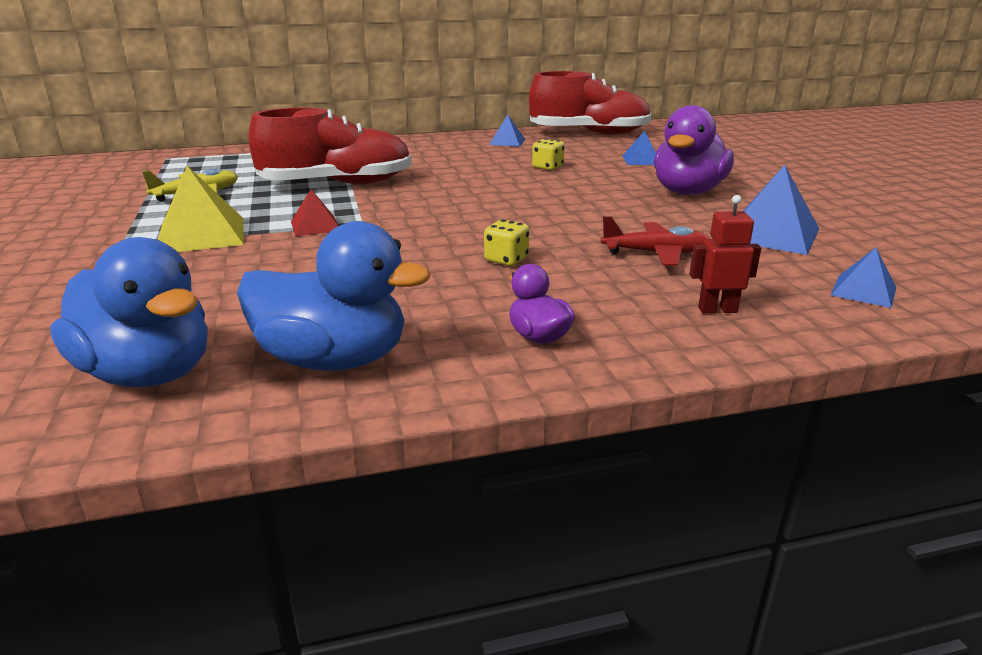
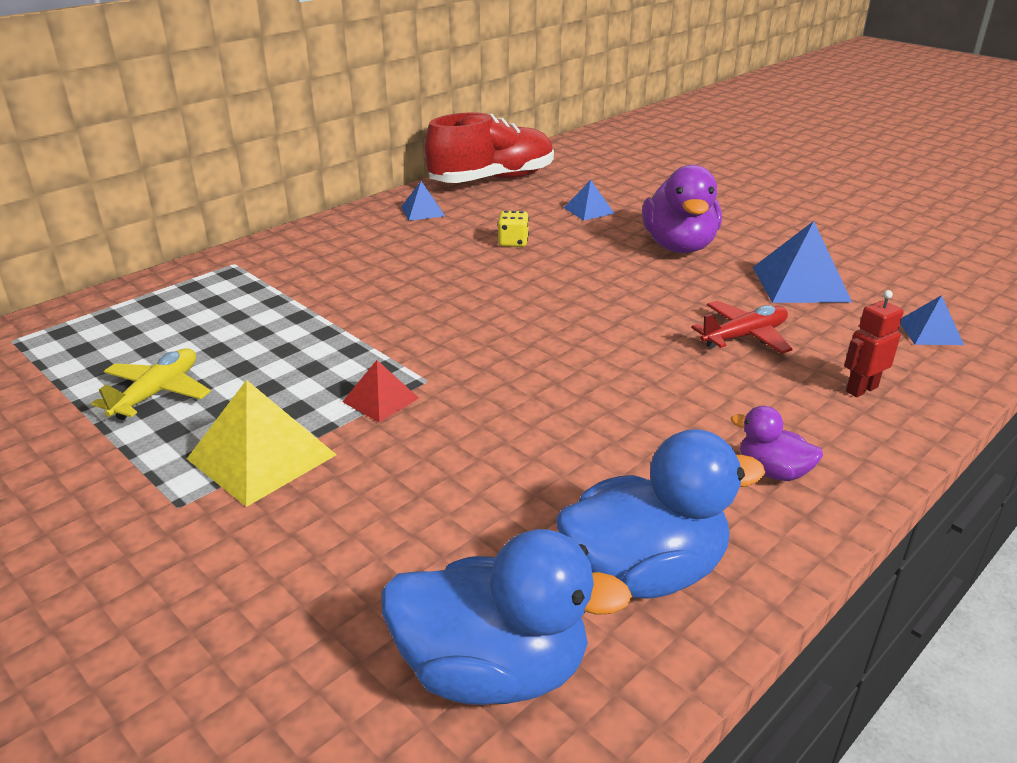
camera: 30 degrees left, 5 degrees up
(337, 184) = (316, 327): red shoe -> none
(506, 260) = (632, 386): yellow dice -> none

